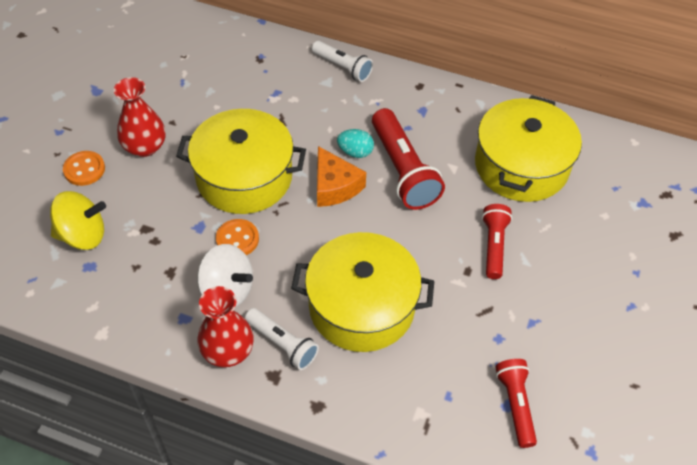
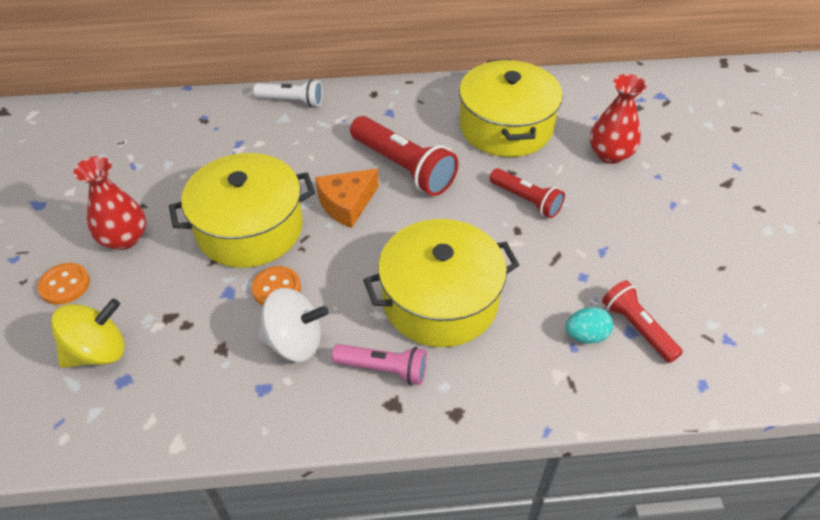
camera: 25 degrees left, 5 degrees down
(228, 351) = (330, 401): red vase -> red vase (610, 154)
(282, 344) = (383, 369): white flashlight -> pink flashlight
(334, 186) = (347, 204): orange cheese -> orange cheese turned 105 degrees clockwise
(355, 152) = (348, 168): turquoise egg -> turquoise egg (586, 335)
(494, 246) = (526, 200): red flashlight -> red flashlight turned 150 degrees clockwise

